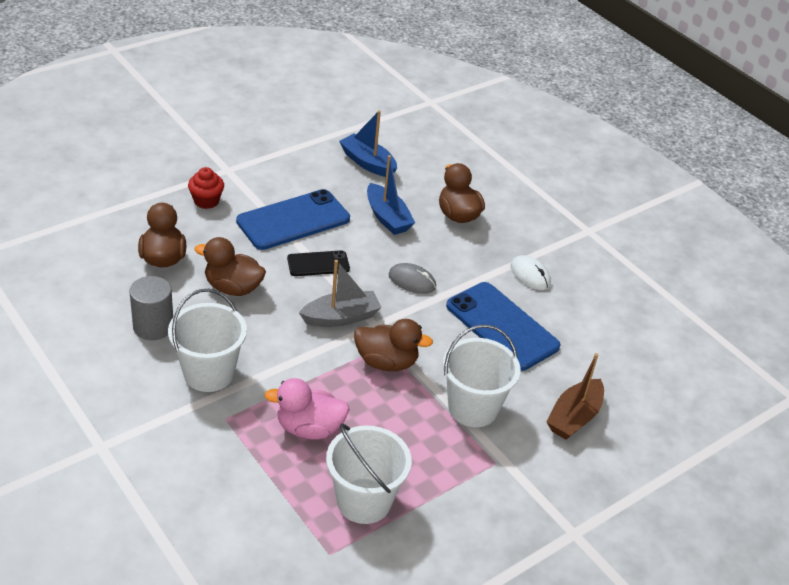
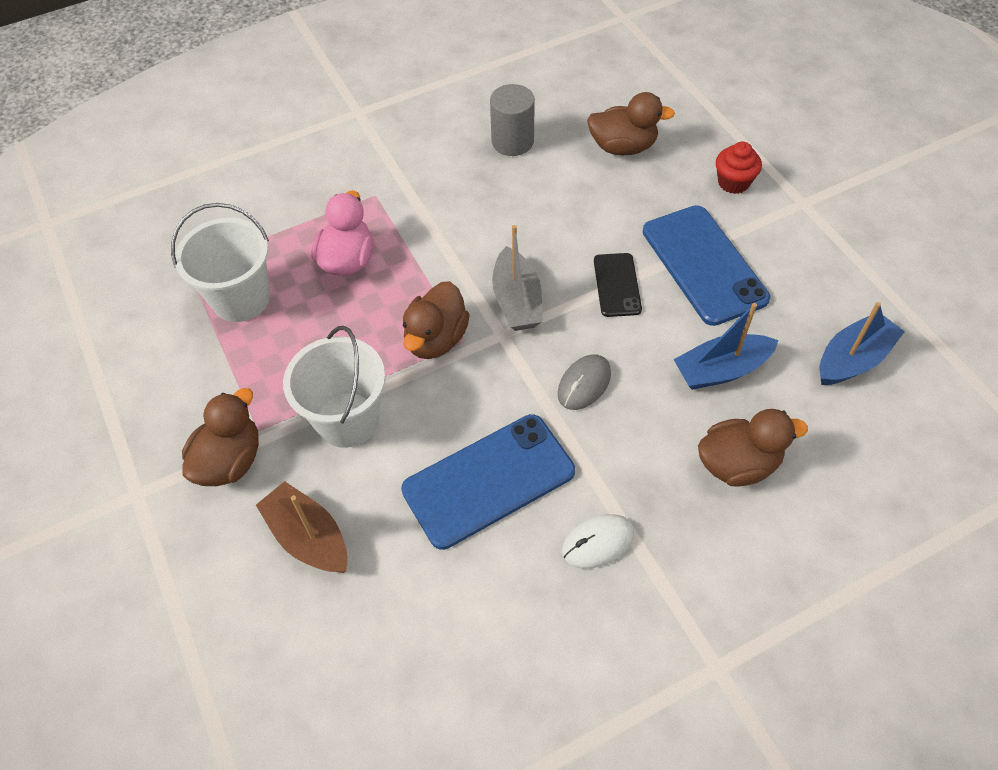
camera: 105 degrees right, 15 degrees up
(209, 373) = (439, 183): white bucket -> none
(233, 288) = (572, 204): brown duck -> brown duck (230, 461)

